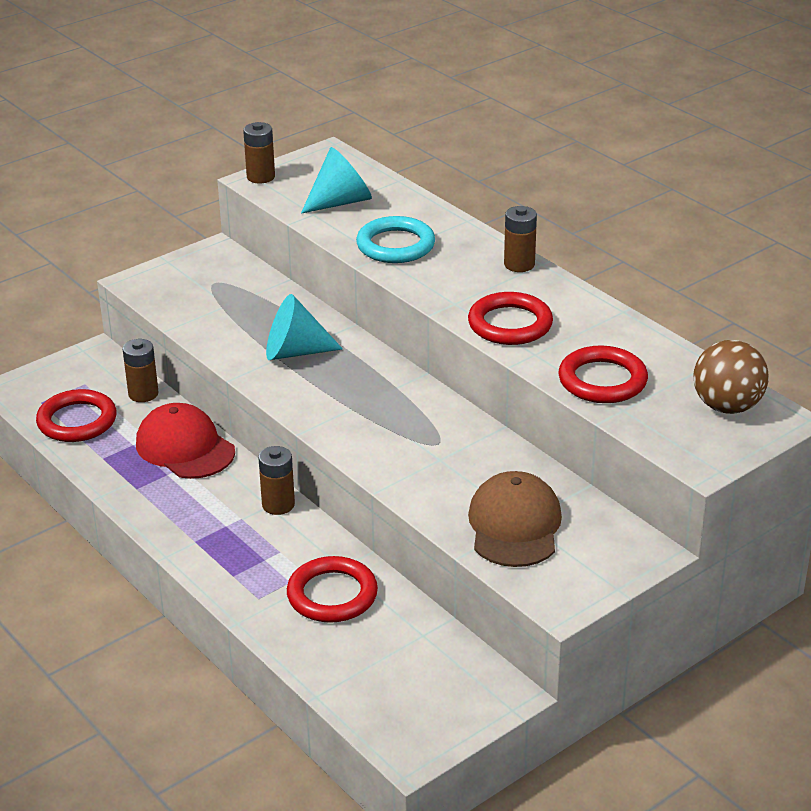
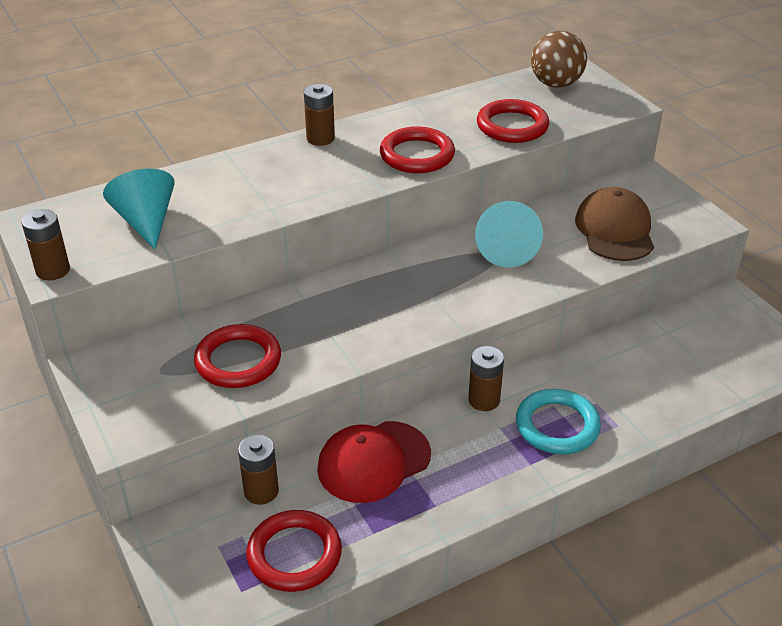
camera: 80 degrees left, 5 degrees up
(294, 352) = (324, 323): turquoise cone -> turquoise cone (506, 250)
(332, 595) = (616, 378): red ring -> red ring (238, 361)
(395, 245) = (253, 198): turquoise ring -> turquoise ring (557, 426)
(514, 525) = (615, 230): brown cap -> brown cap turned 75 degrees clockwise

